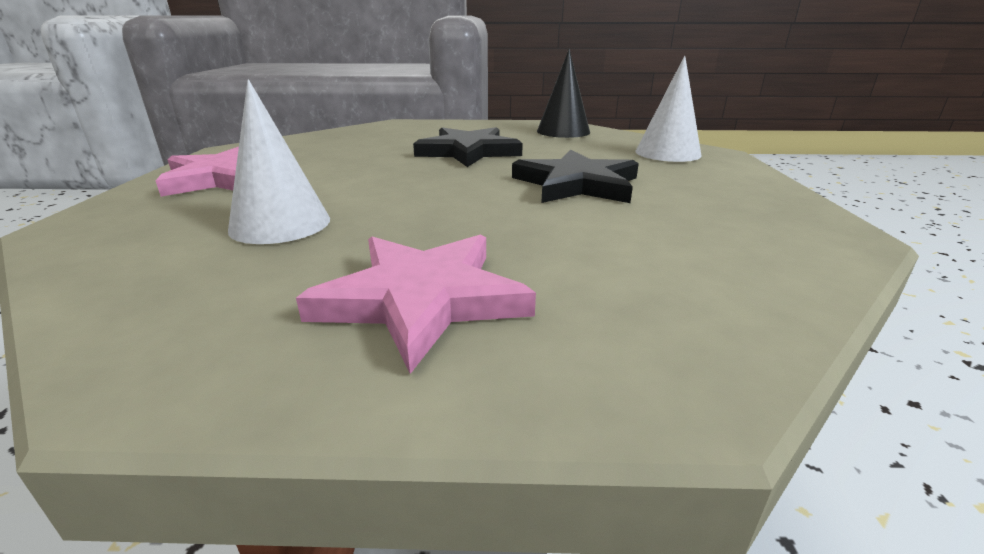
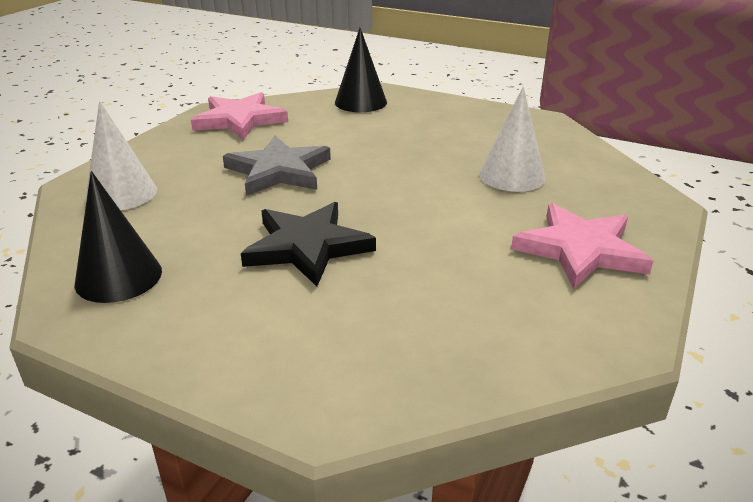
camera: 155 degrees left, 5 degrees up
(422, 299) = (443, 122): pink star -> pink star (240, 120)
(577, 184) = (279, 171): black star -> grey star
(661, 318) = (361, 102): none -> black cone

